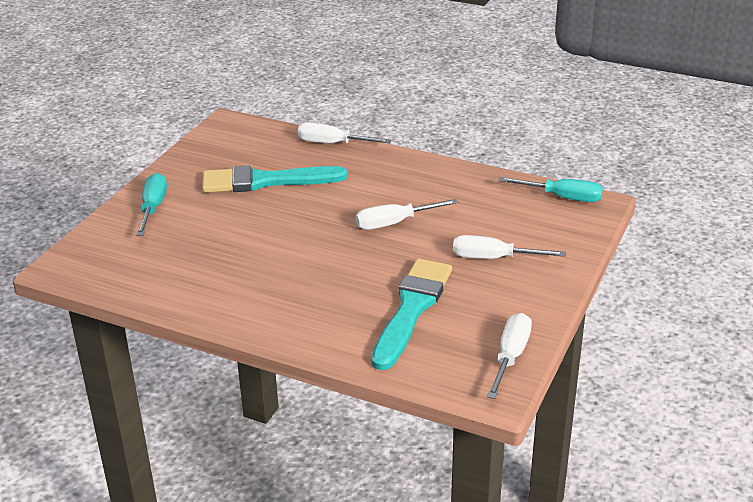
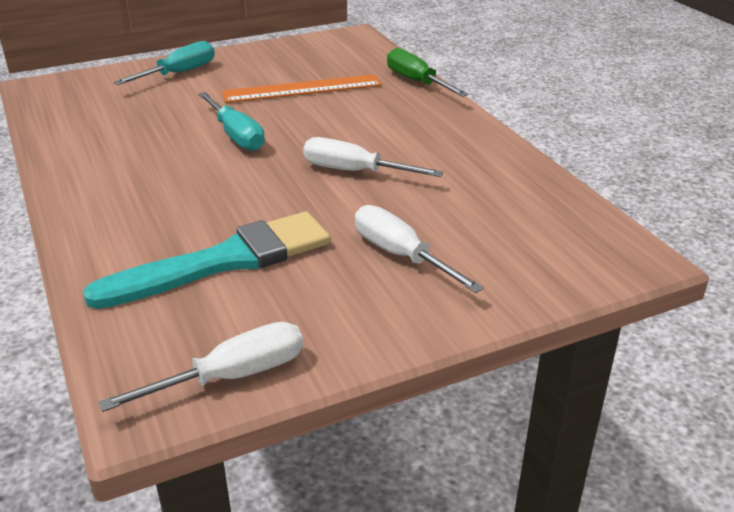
camera: 40 degrees right, 0 degrees up
(266, 181) = (302, 89): turquoise brush -> orange ruler
(332, 143) = (416, 81): white screwdriver -> green screwdriver
(563, 197) = (596, 231): turquoise screwdriver -> turquoise screwdriver (236, 136)

